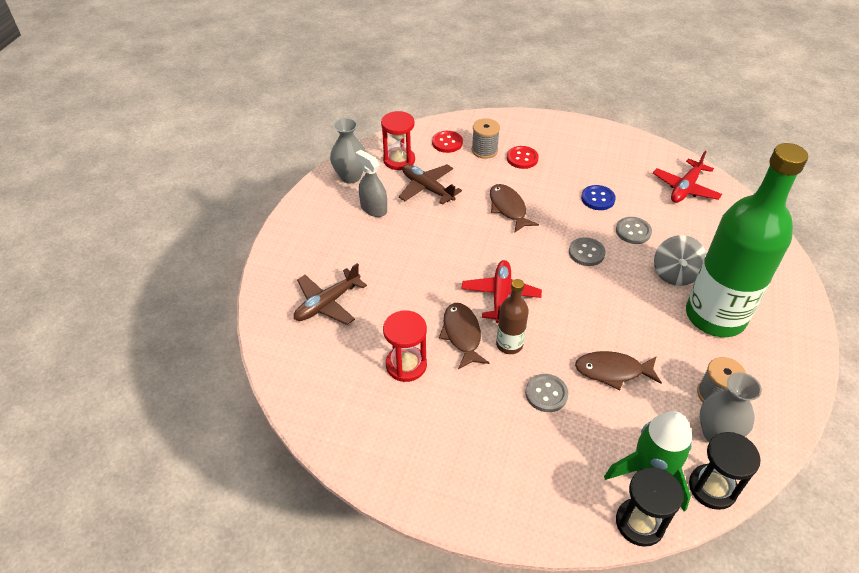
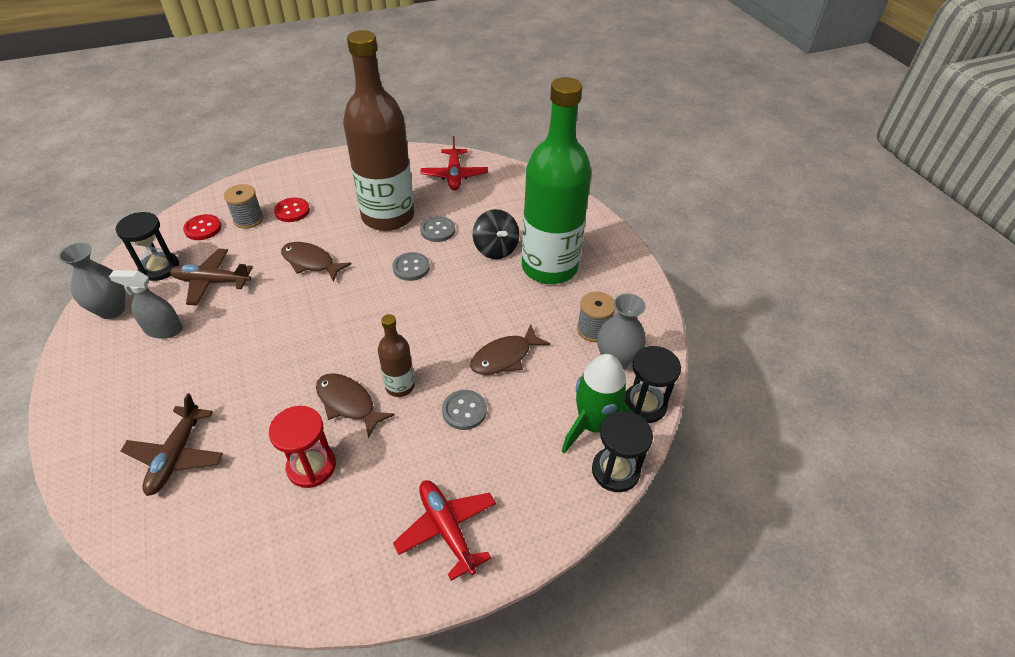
camera: 40 degrees left, 0 degrees up
(399, 160) = (159, 268): red hourglass -> black hourglass
(500, 295) = (360, 346): red plane -> red plane (447, 529)
(597, 199) = (388, 216): blue button -> brown bottle
(675, 274) = (495, 249): grey spinning top -> black spinning top

